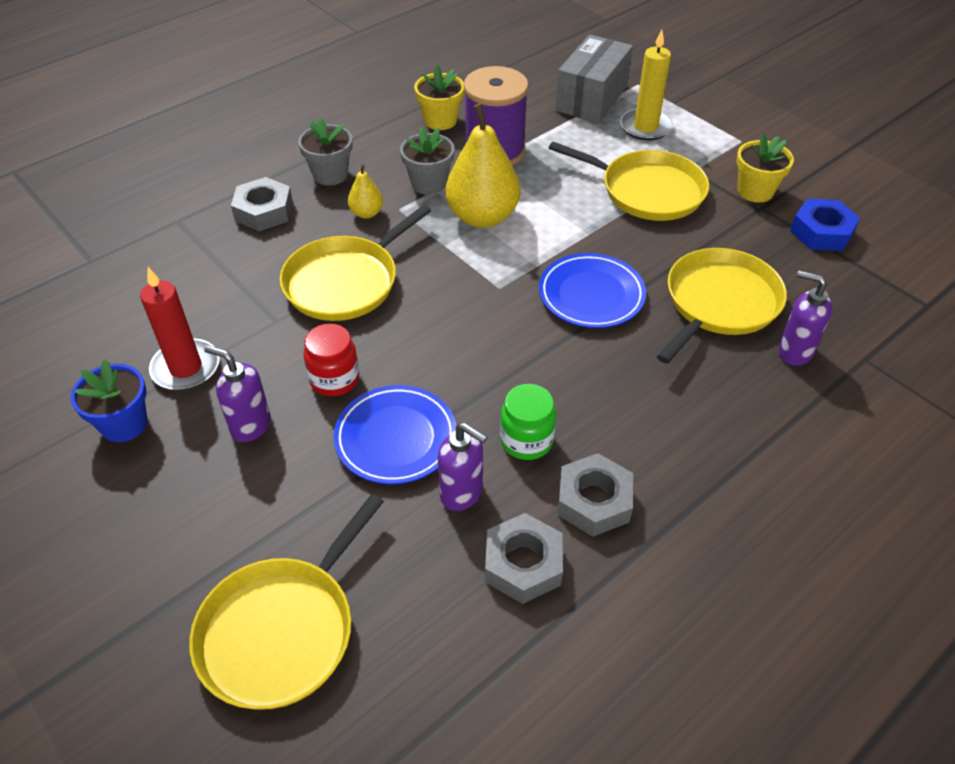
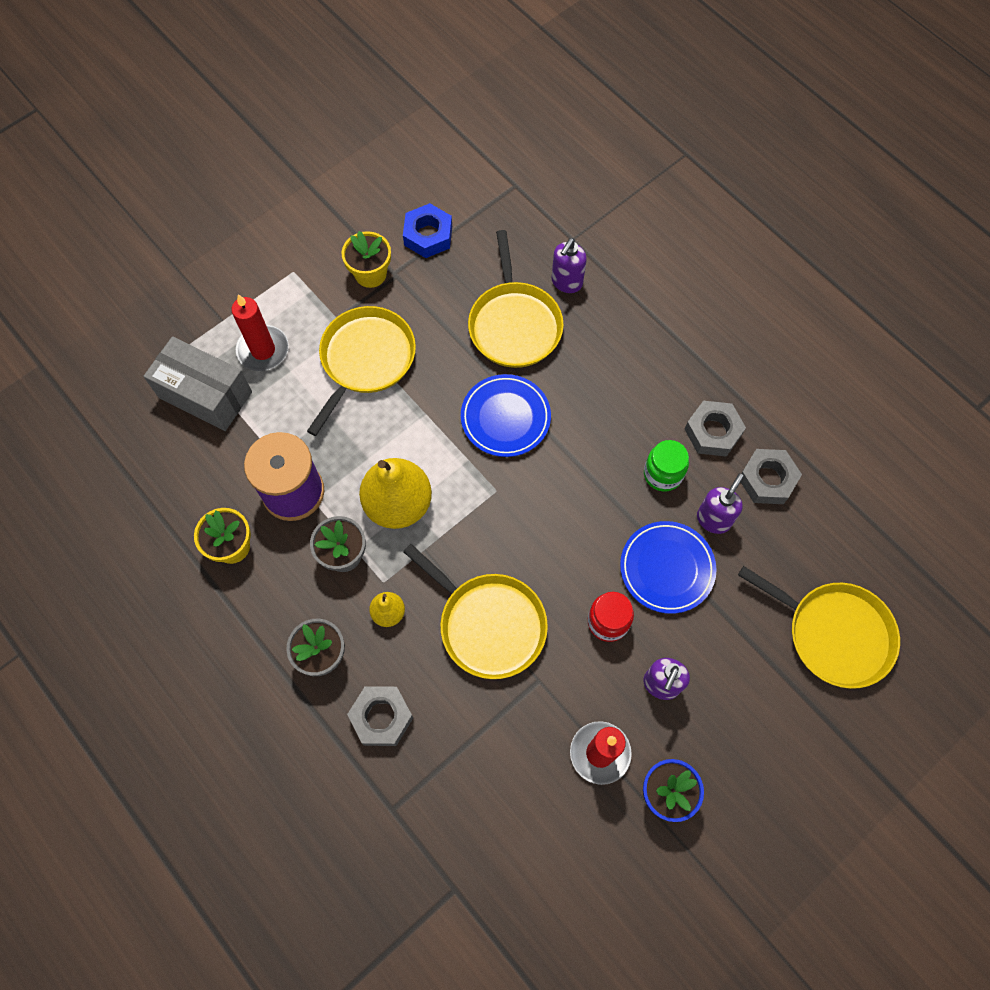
camera: 90 degrees left, 20 degrees up
(645, 127) = (263, 350): yellow candle -> red candle
(719, 303) = (514, 324): yellow pan -> yellow pan turned 135 degrees counterclockwise

